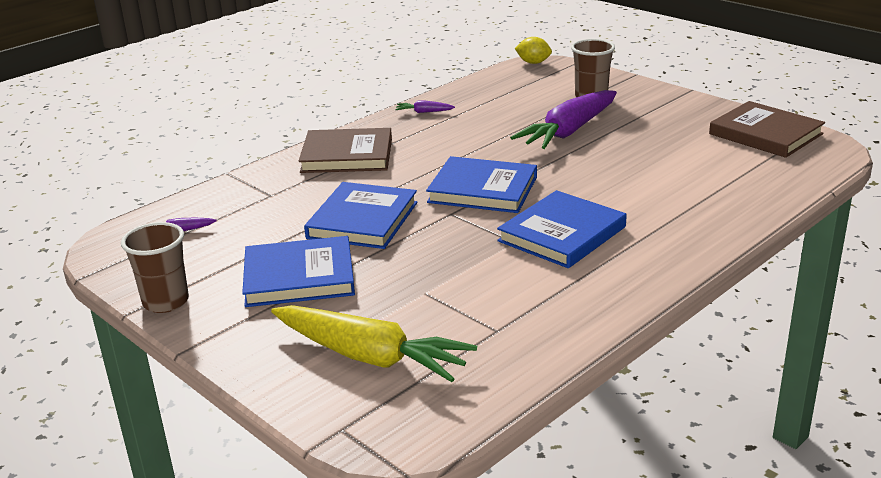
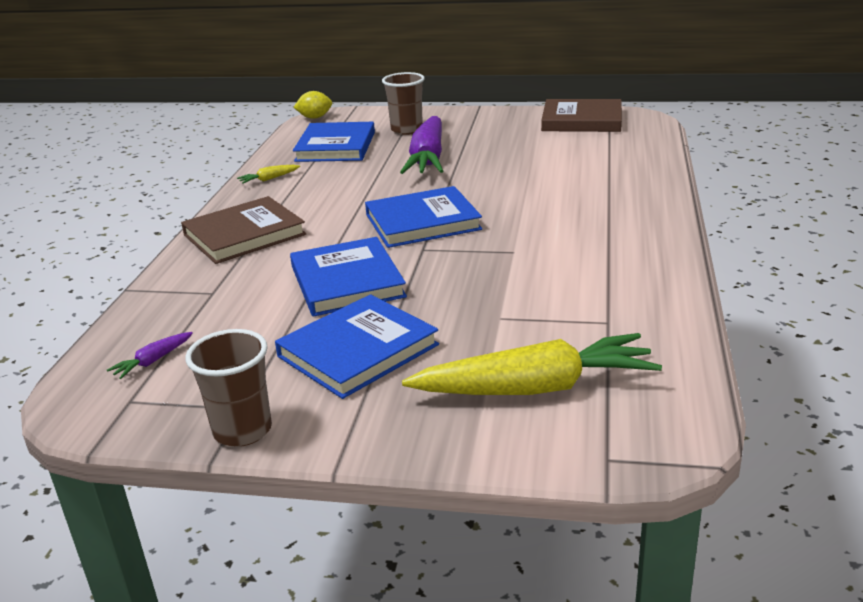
camera: 35 degrees left, 0 degrees up
(424, 112) = (269, 179): purple carrot -> yellow carrot
(562, 234) = (543, 233): blue book -> blue book (335, 147)

